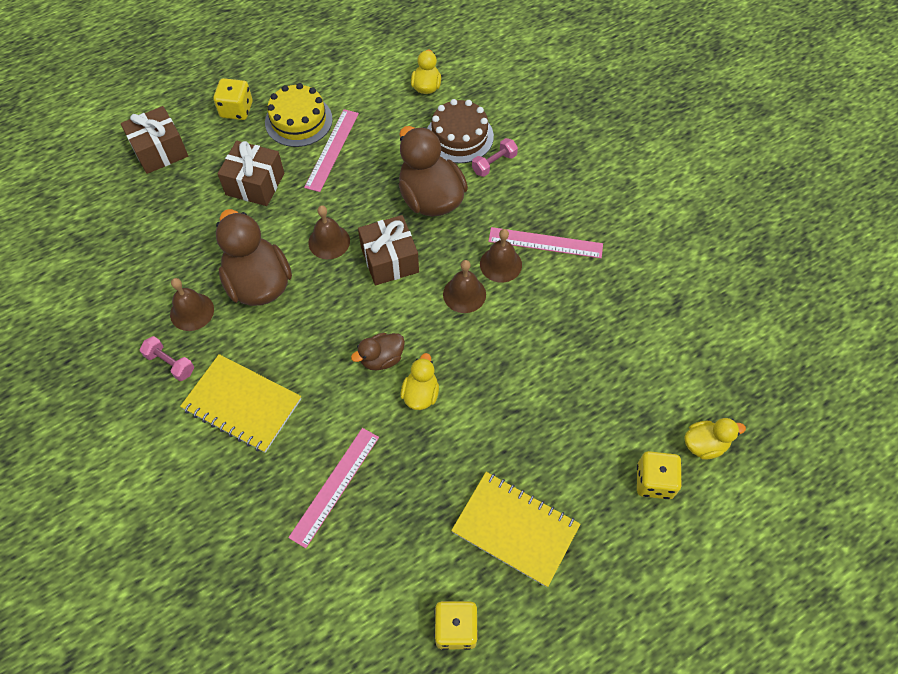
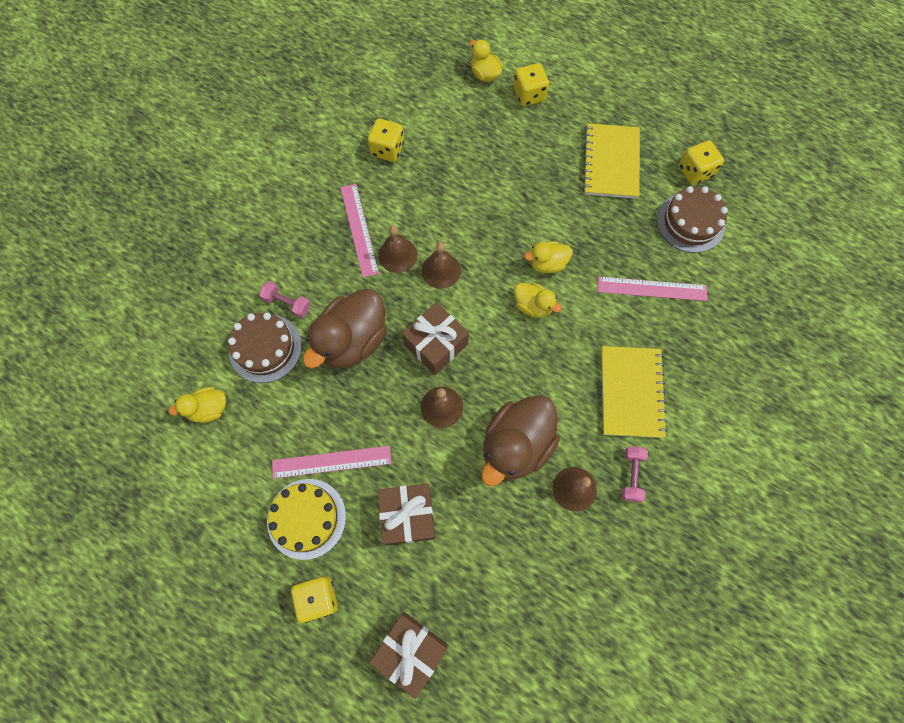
camera: 115 degrees left, 10 degrees up
(381, 359) = (533, 306): brown duck -> yellow duck
(390, 579) = (690, 222): none -> brown cake
(633, 301) = (387, 150): none -> yellow dice

